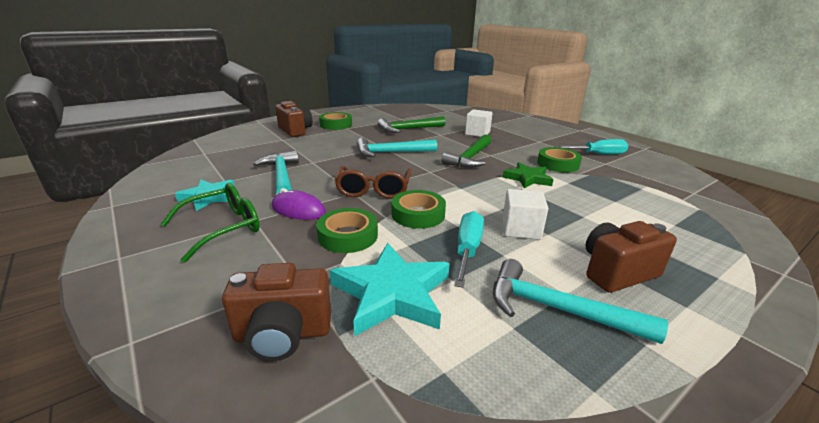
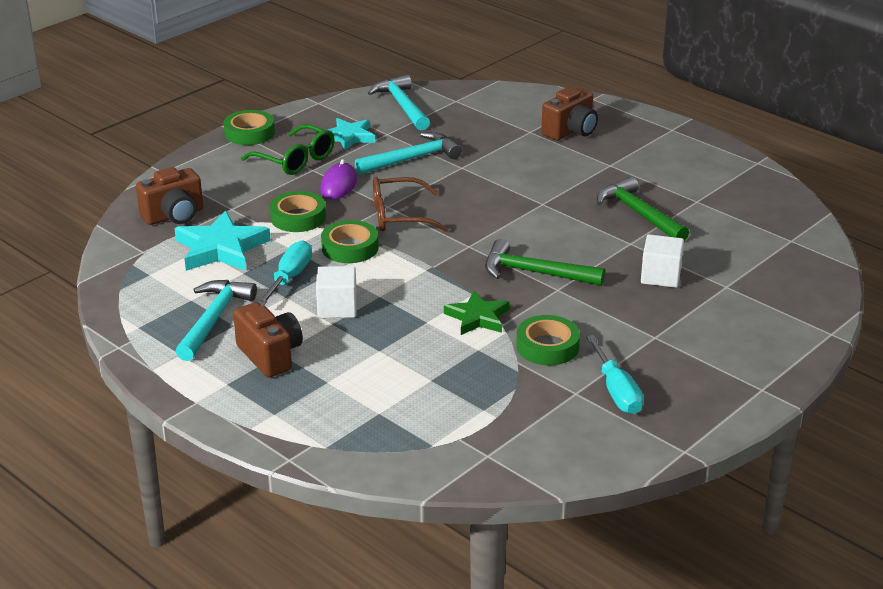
camera: 80 degrees right, 5 degrees up
(283, 334) = (174, 216): brown camera -> brown camera turned 105 degrees counterclockwise
(336, 124) = (621, 153): green tape -> green tape (249, 133)
(391, 153) = (522, 212): turquoise hammer -> turquoise hammer (402, 106)
(467, 250) = (289, 278): turquoise screwdriver -> turquoise screwdriver turned 75 degrees counterclockwise

